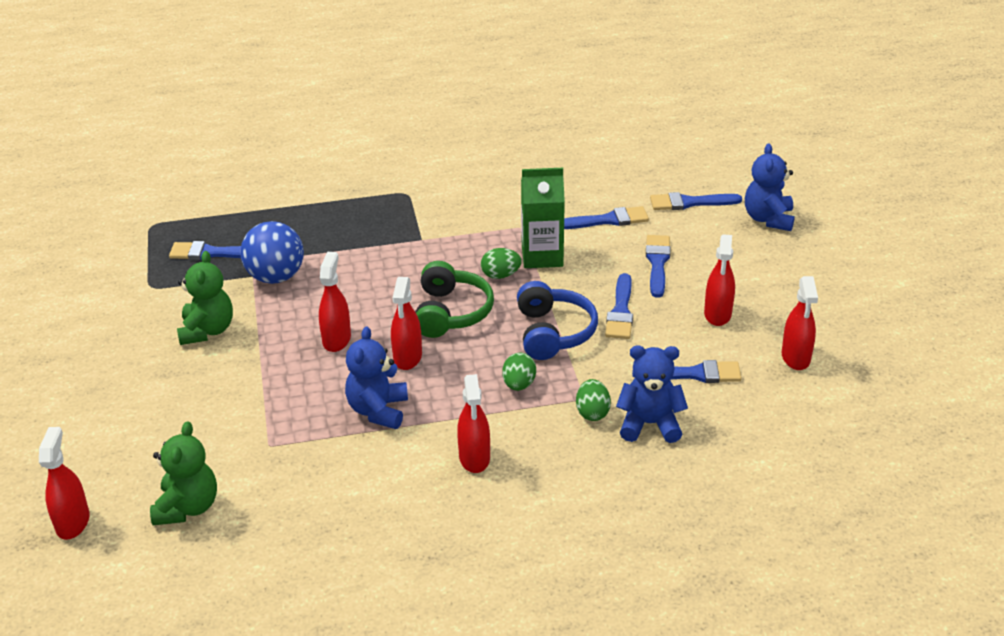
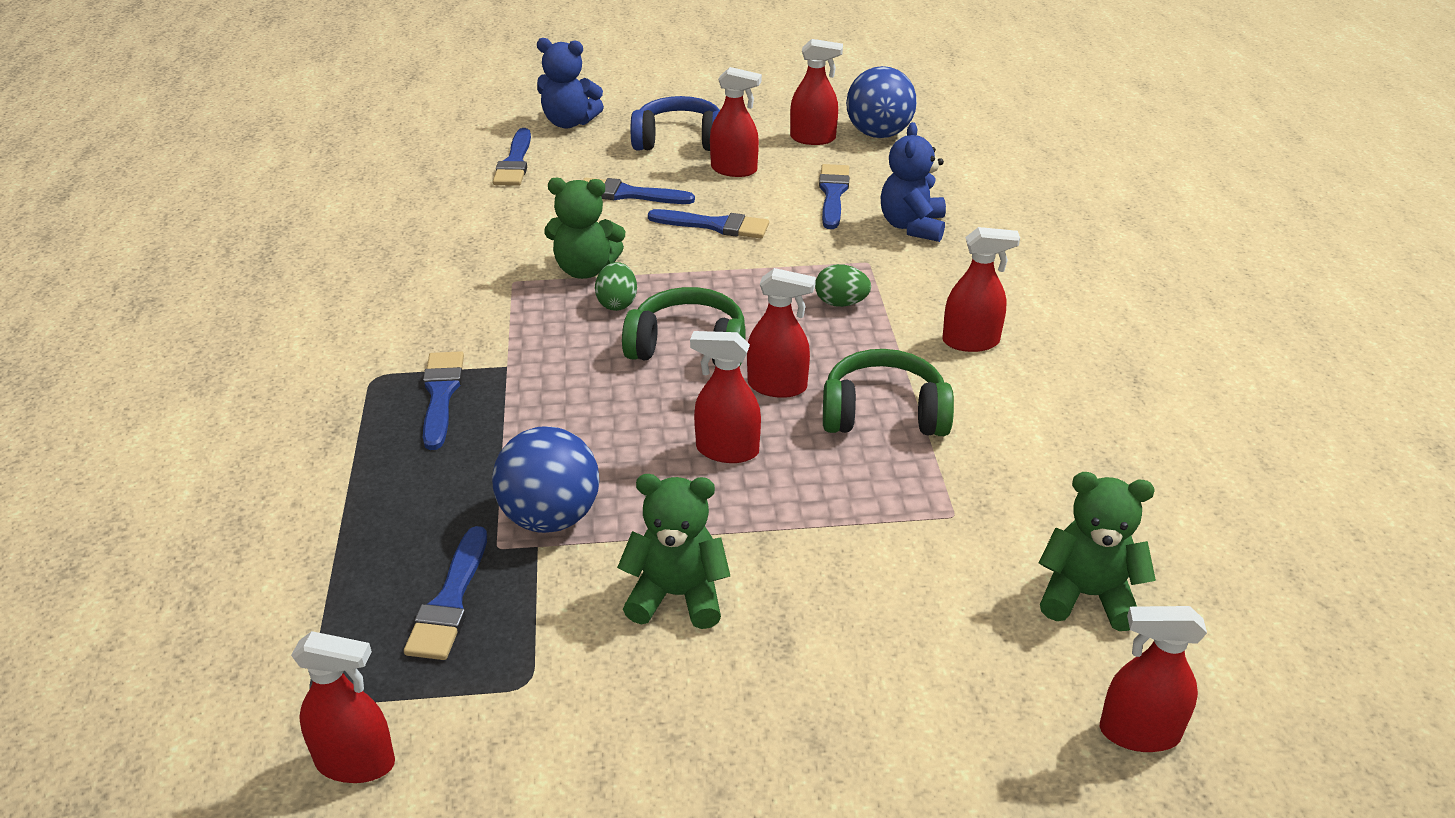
camera: 85 degrees left, 0 degrees up
(111, 244) = (356, 762): none -> red spray bottle
(378, 410) = (884, 414): blue teddy bear -> green headphones
(542, 256) = (585, 269): green carton -> green teddy bear
(553, 333) = (746, 273): blue headphones -> blue headphones (679, 141)
(592, 412) = (892, 258): green egg -> none
(607, 220) = (526, 218): blue brush -> blue brush (441, 395)
(823, 400) = (878, 134): none -> blue ball

